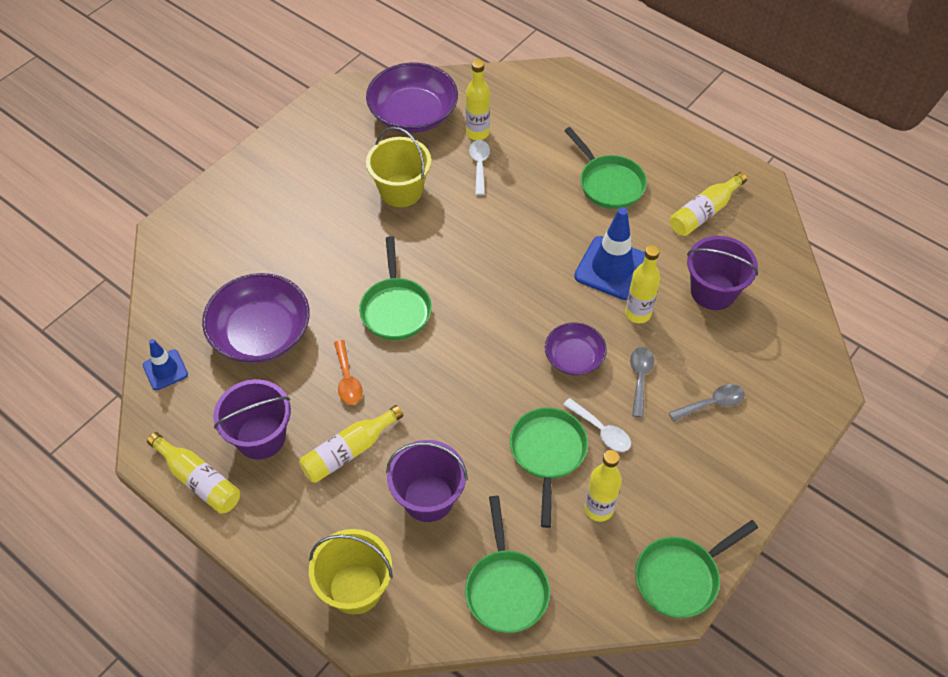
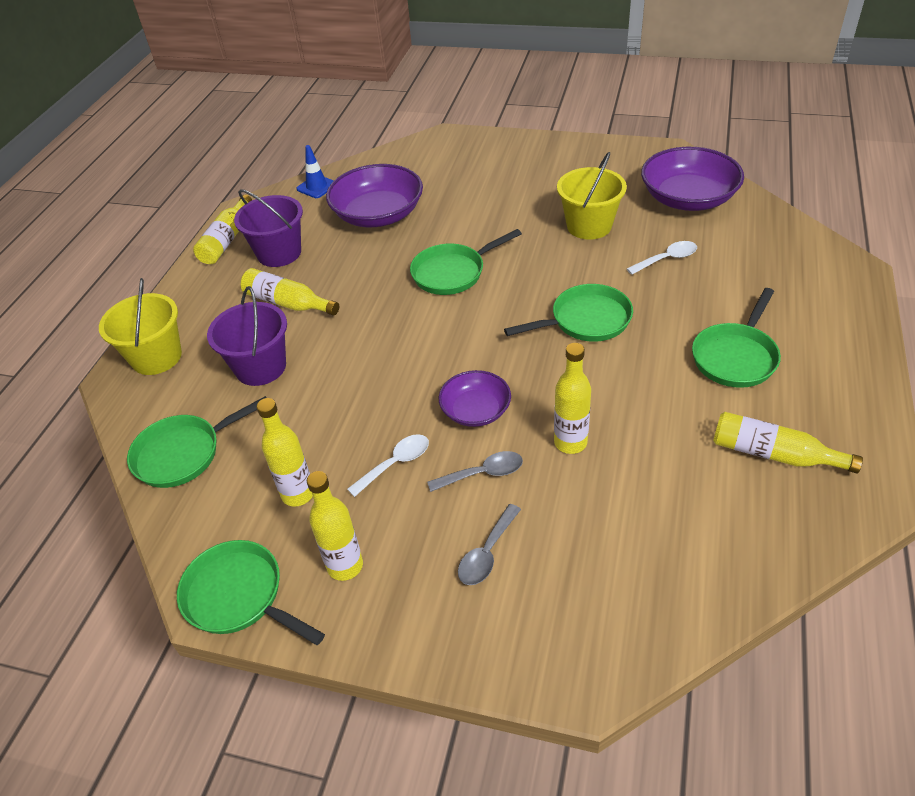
camera: 70 degrees right, 10 degrees down
(347, 379) = (360, 275): orange spoon -> none
(477, 133) = (707, 243): yellow bottle -> yellow bottle (345, 566)
(548, 453) = (347, 431): green pan -> green pan (586, 320)
(601, 431) = (395, 464): white spoon -> white spoon turned 150 degrees counterclockwise
(612, 268) = (617, 400): blue traffic cone -> none
(712, 403) = (487, 553): grey spoon -> grey spoon turned 75 degrees clockwise
(713, 291) = (656, 502): purple bucket -> none

